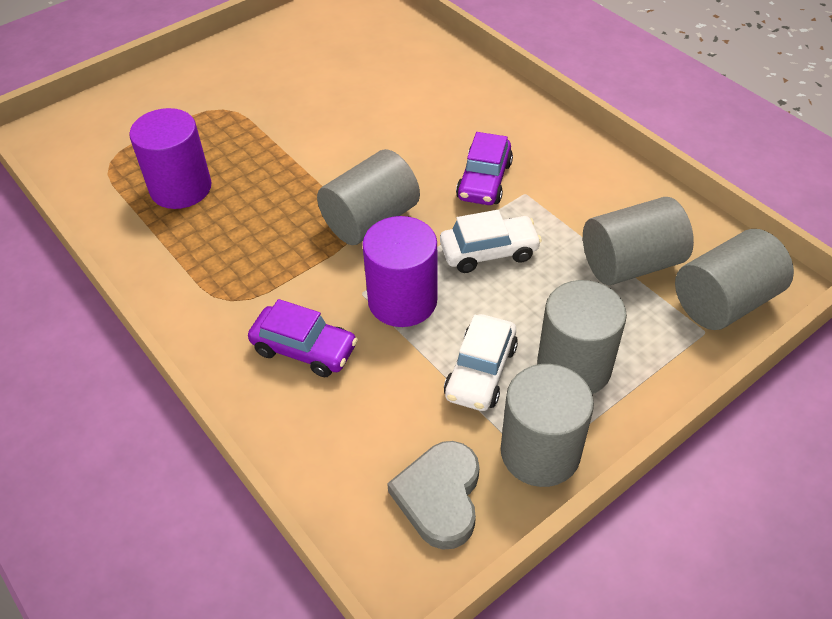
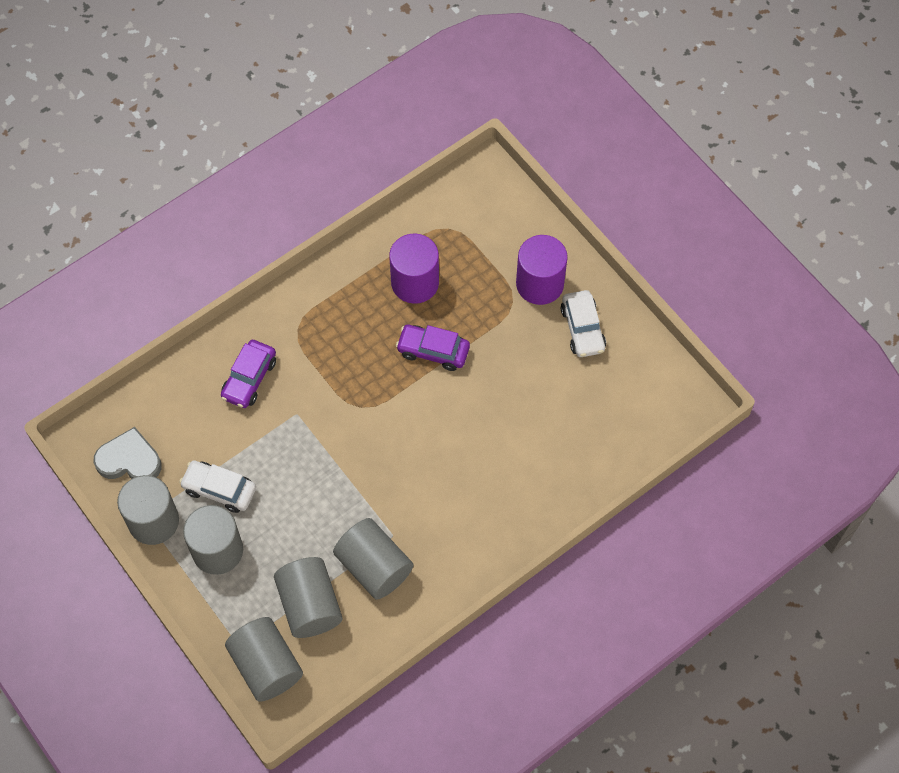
camera: 90 degrees right, 15 degrees up
(370, 220) = (370, 419): grey cylinder -> grey cylinder (374, 566)
(402, 300) = (287, 441): purple cylinder -> purple cylinder (539, 284)
(484, 181) = (410, 505): purple car -> purple car (433, 351)
(489, 252) = (330, 503): white car -> white car (582, 329)

